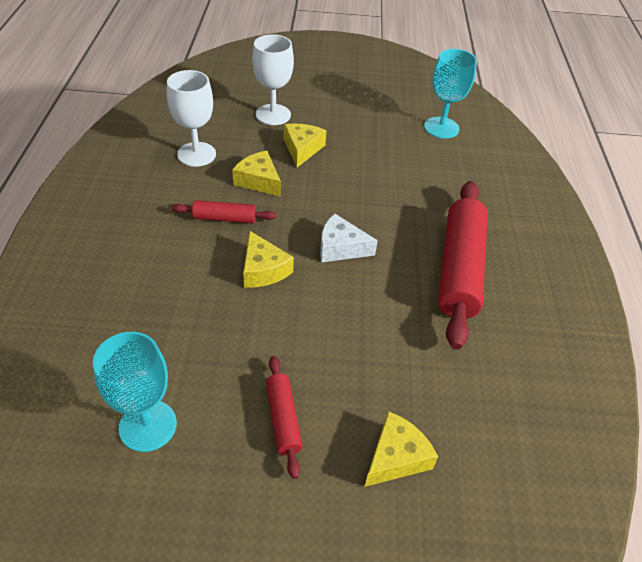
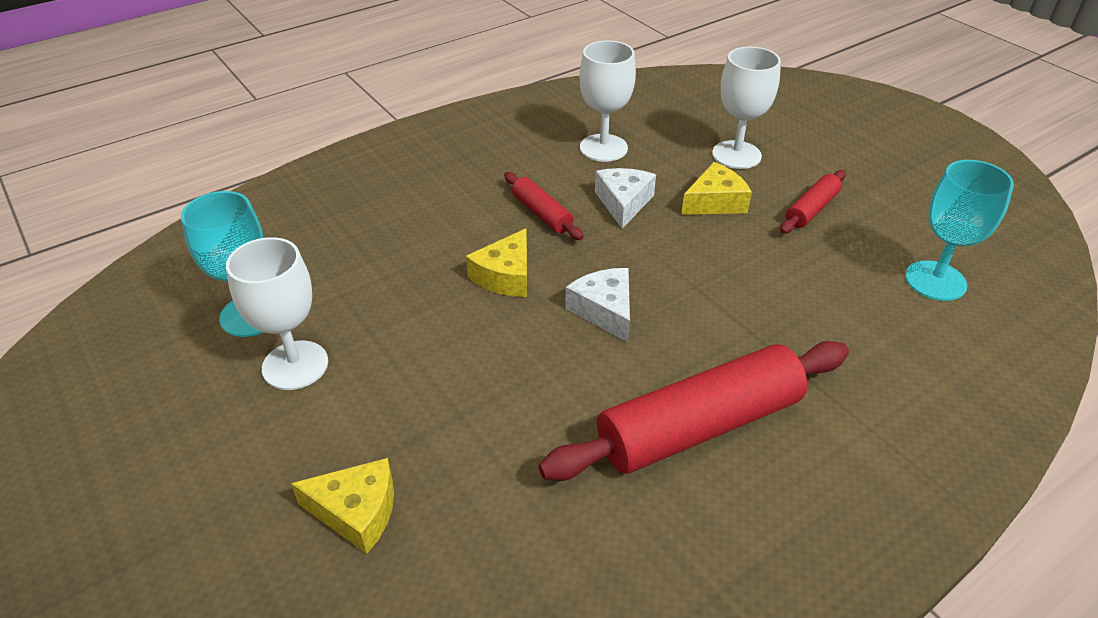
camera: 55 degrees right, 5 degrees down
(232, 424) = (295, 365): none -> white goblet
(258, 181) = (623, 203): yellow cheese -> white cheese
(283, 419) = (331, 396): red rolling pin -> red rolling pin (811, 209)

